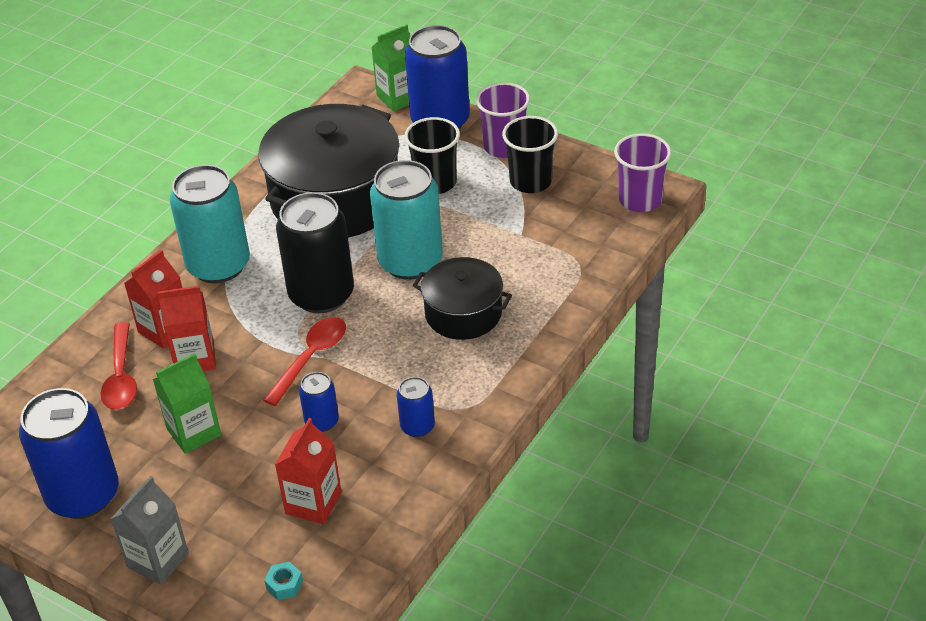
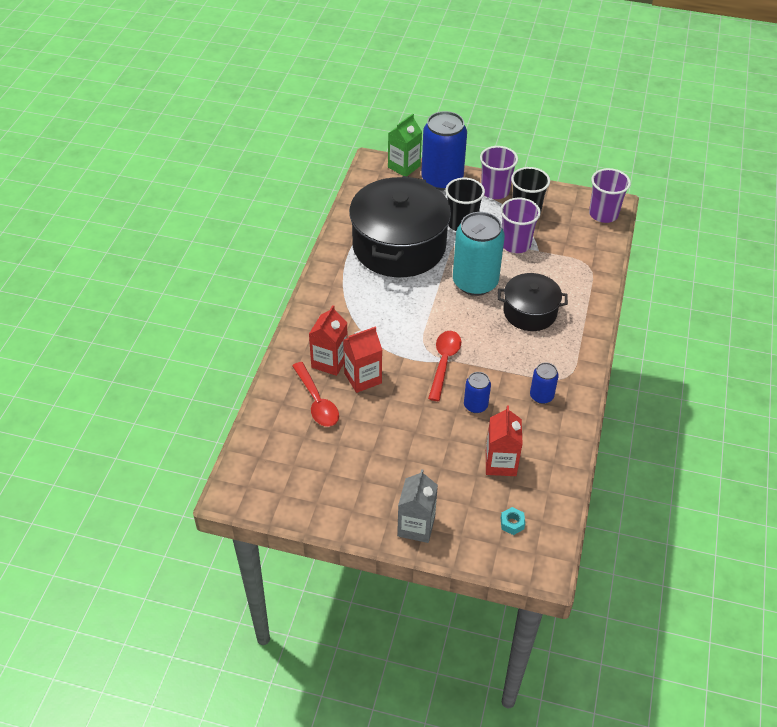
camera: 20 degrees left, 5 degrees up
(83, 495) = (337, 492): blue can -> none
(194, 432) = (391, 431): green carton -> none
(218, 265) = (342, 308): turquoise can -> none
(321, 295) = (427, 316): black can -> none
(493, 221) = (515, 244): none -> purple cup

